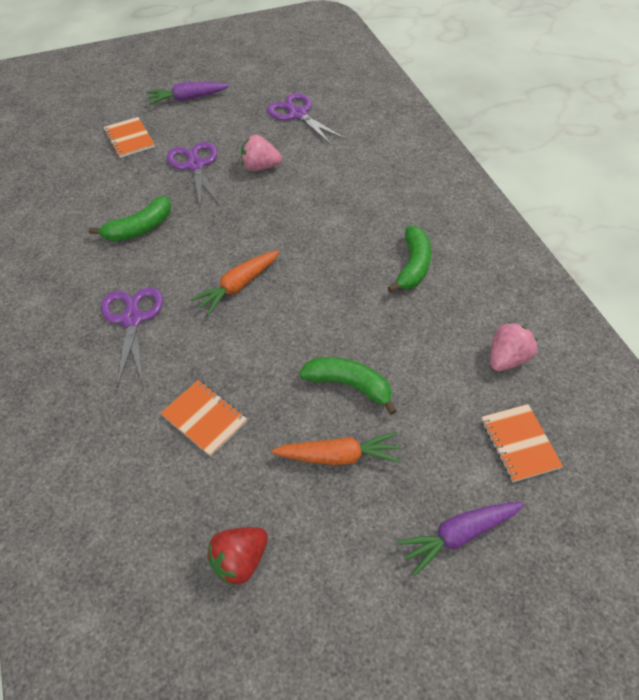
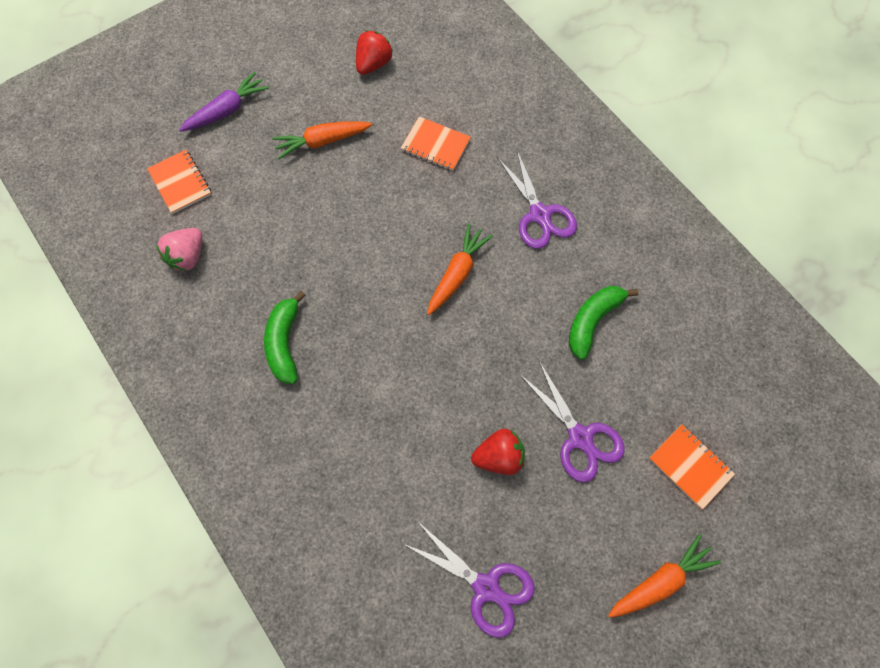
camera: 165 degrees right, 15 degrees up
(187, 99) = (660, 580): purple carrot -> orange carrot
(260, 167) = (499, 456): pink strawberry -> red strawberry
(349, 385) = (326, 199): green banana -> none

